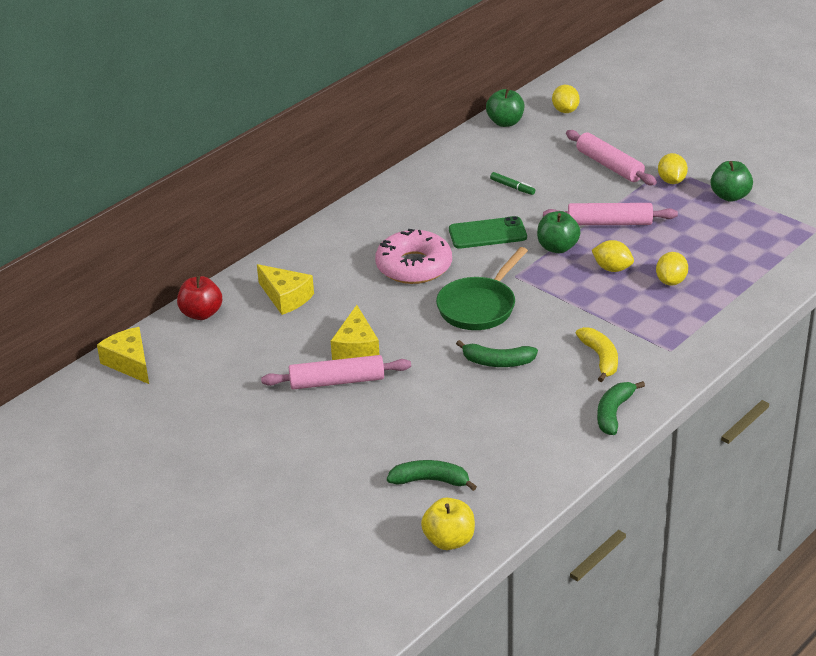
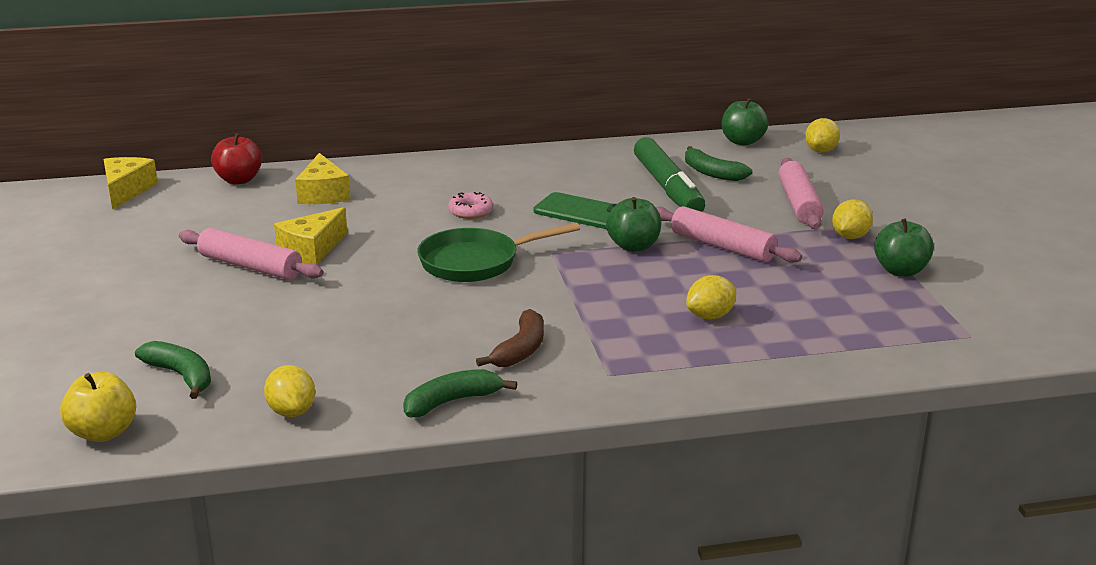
camera: 35 degrees right, 10 degrees down
(414, 266) = (471, 211): pink donut -> pink donut, size x0.49
(497, 362) = (414, 310): green banana -> green banana (712, 173)
(512, 187) = (667, 188): green marker -> green marker, size x2.47
(600, 358) = (521, 350): yellow banana -> brown banana
(612, 268) = (662, 282): yellow lemon -> yellow lemon (292, 411)

